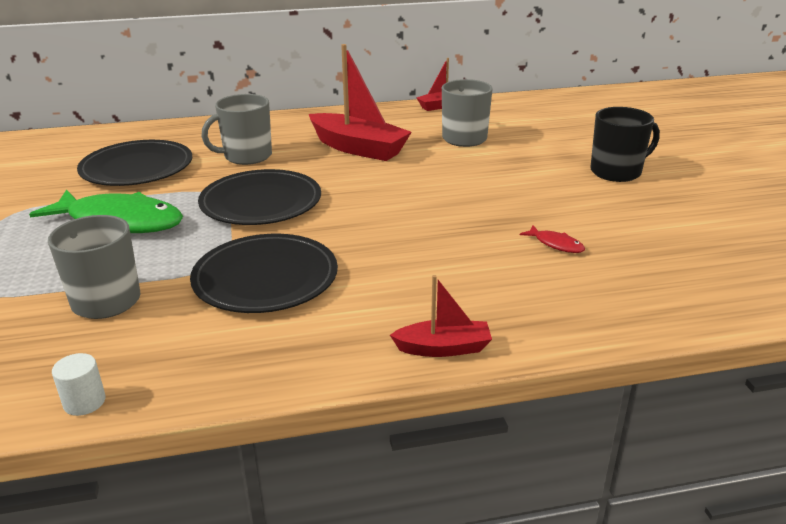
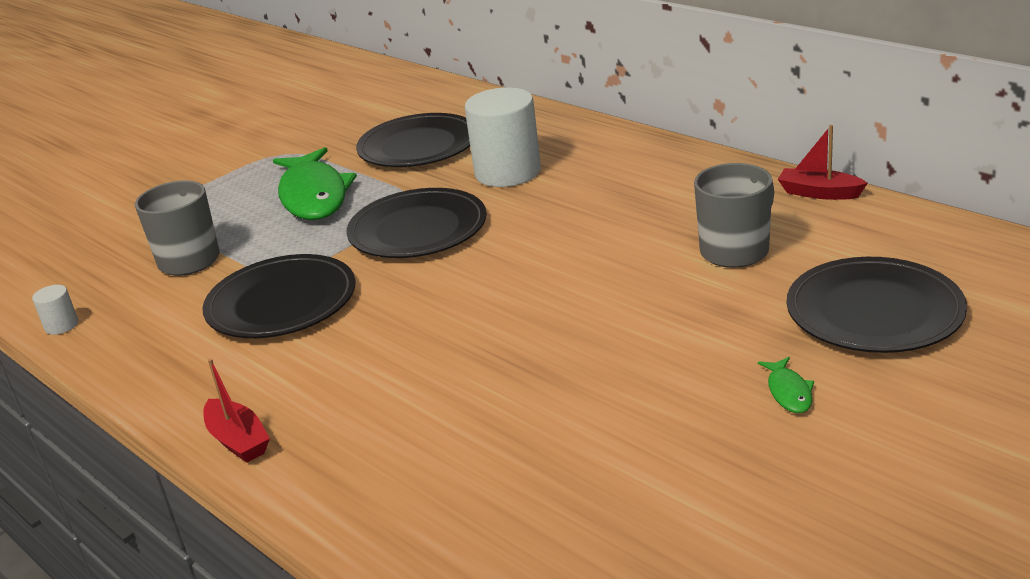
camera: 60 degrees right, 0 degrees up
(246, 156) = (508, 172): grey mug -> white cylinder
(358, 148) = (609, 210): red boat -> none
(556, 244) = (512, 423): red fish -> none
(571, 134) = (874, 311): none -> black plate
(617, 172) = (788, 392): black mug -> green fish

